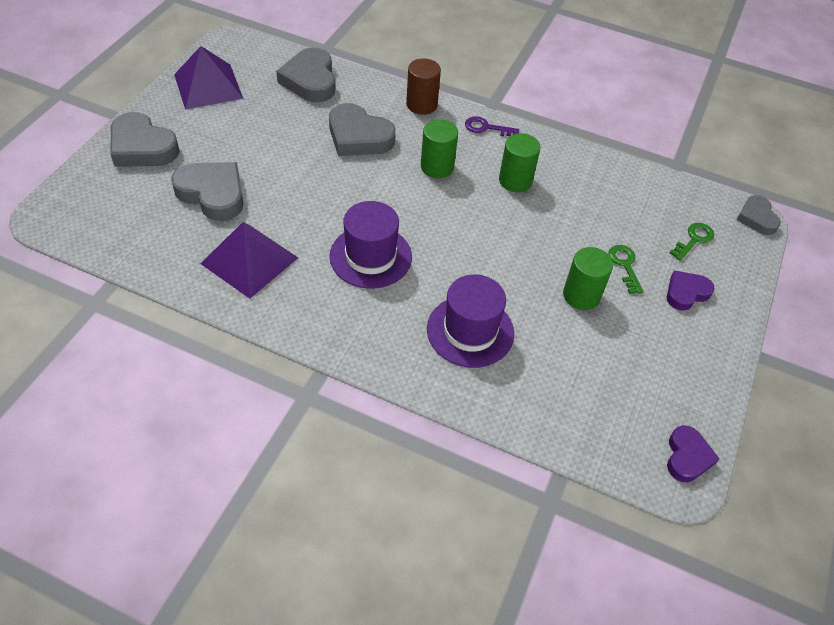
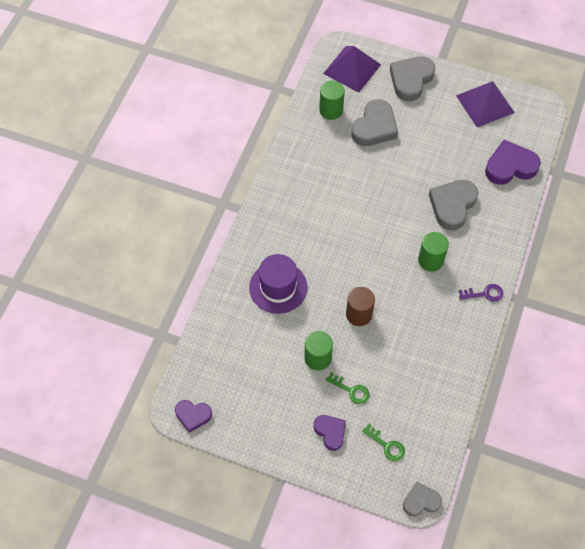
camera: 90 degrees right, 10 degrees up
(249, 260) = (320, 157): purple pyramid -> purple pyramid (352, 69)
(310, 80) = (510, 166): grey heart -> purple heart
(370, 256) = (333, 225): purple hat -> none
(421, 105) = (501, 245): brown cylinder -> brown cylinder (359, 314)
(486, 128) = (484, 294): purple key -> purple key turned 75 degrees clockwise
(515, 180) = (427, 315): green cylinder -> green cylinder (331, 110)
(625, 265) = (351, 390): green key -> green key turned 45 degrees clockwise

